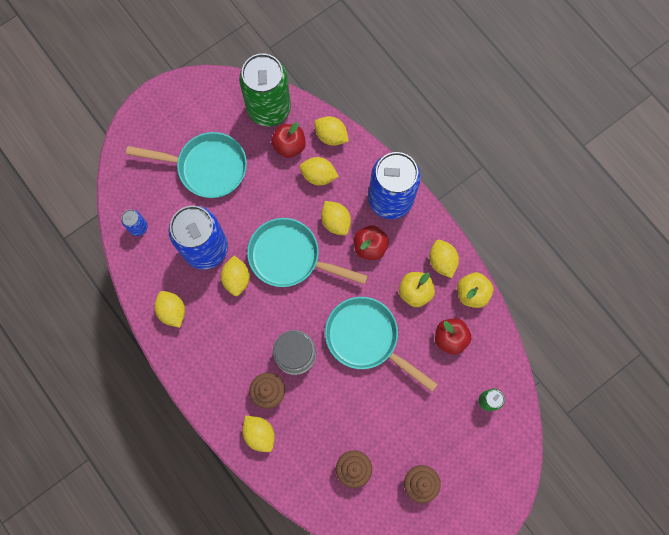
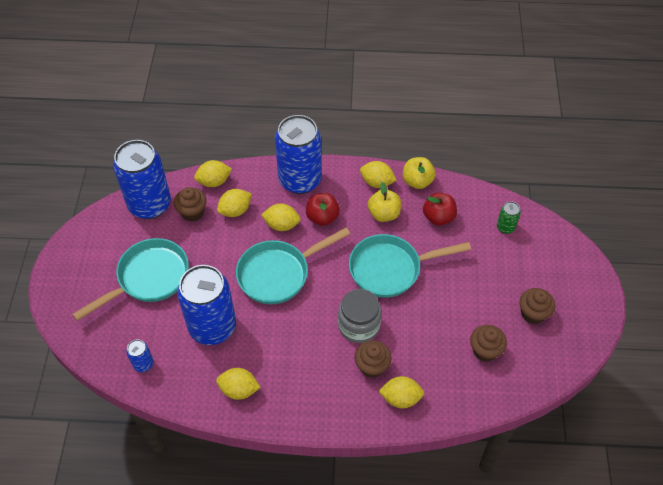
camera: 50 degrees left, 20 degrees down
(237, 279) = (259, 323): yellow lemon -> none
(269, 109) = (150, 204): green can -> blue can
(289, 146) = (192, 212): red apple -> brown cupcake

